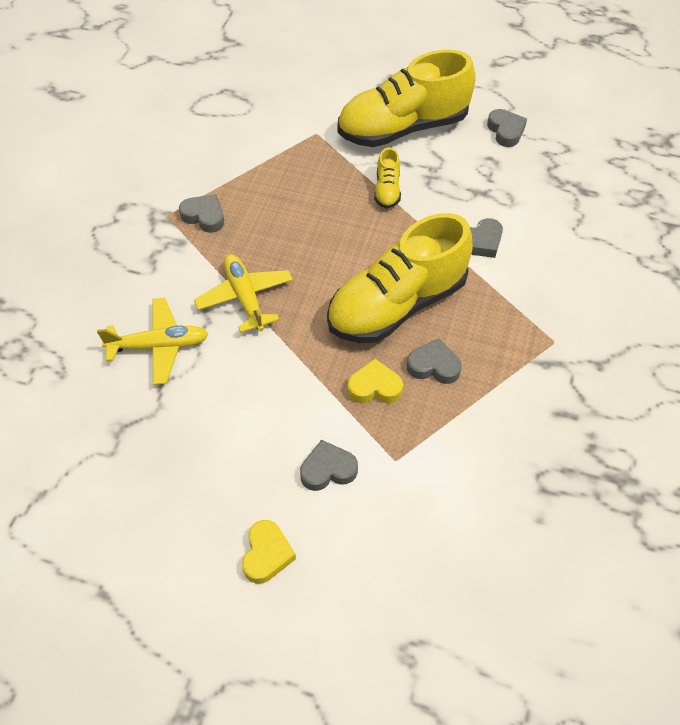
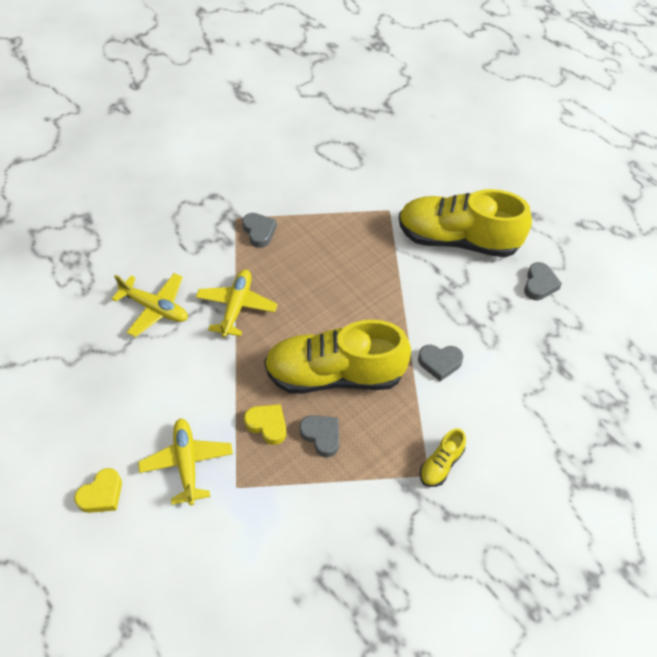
camera: 35 degrees right, 0 degrees up
(328, 469) = (187, 463): grey heart -> yellow plane
(387, 190) = (403, 282): yellow shoe -> yellow shoe (441, 464)

